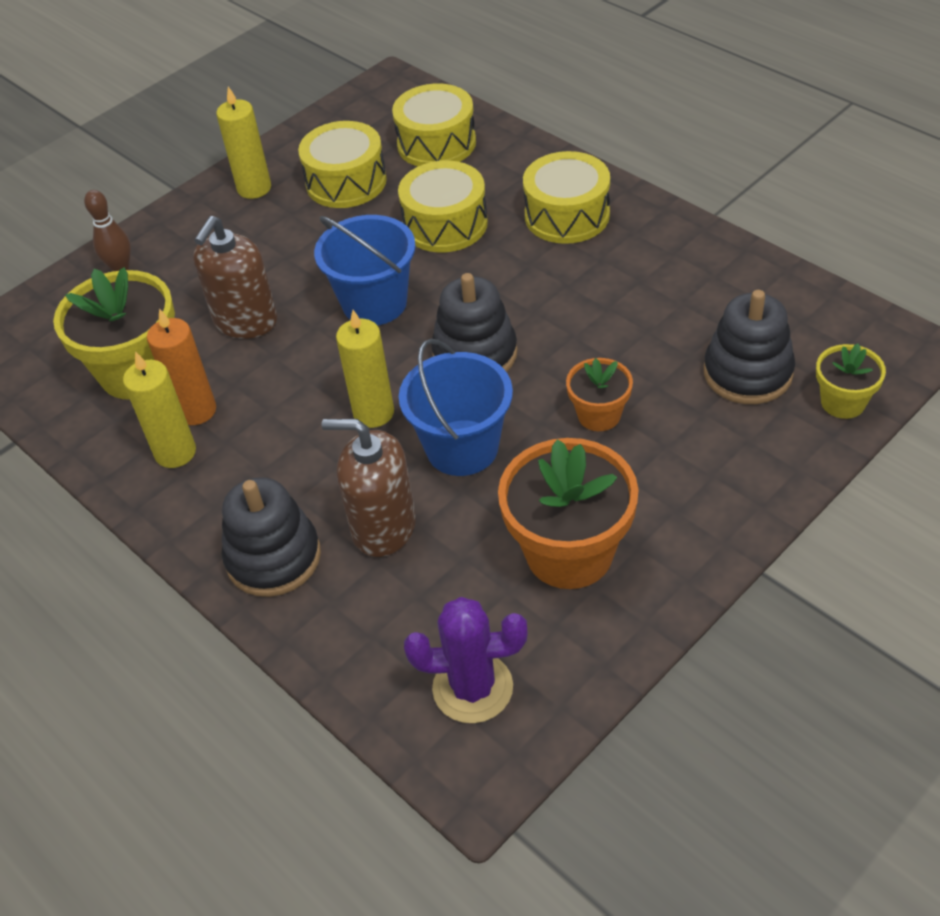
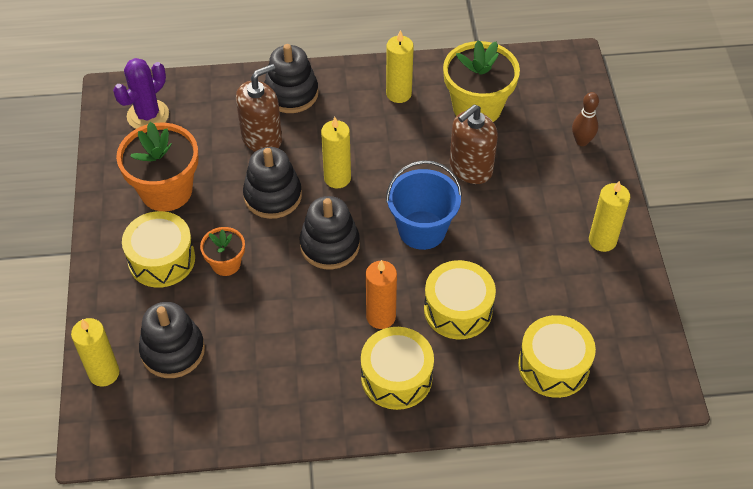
camera: 125 degrees right, 5 degrees up
(196, 411) = (420, 115): orange candle -> orange candle (381, 317)
(245, 321) = (470, 168): brown soap dispenser -> brown soap dispenser turned 105 degrees counterclockwise
(346, 182) = (559, 289): yellow drum -> yellow drum (161, 259)
(462, 448) = (273, 196): blue bucket -> black stacking toy
(843, 402) = (104, 373): yellow flower pot -> yellow candle

